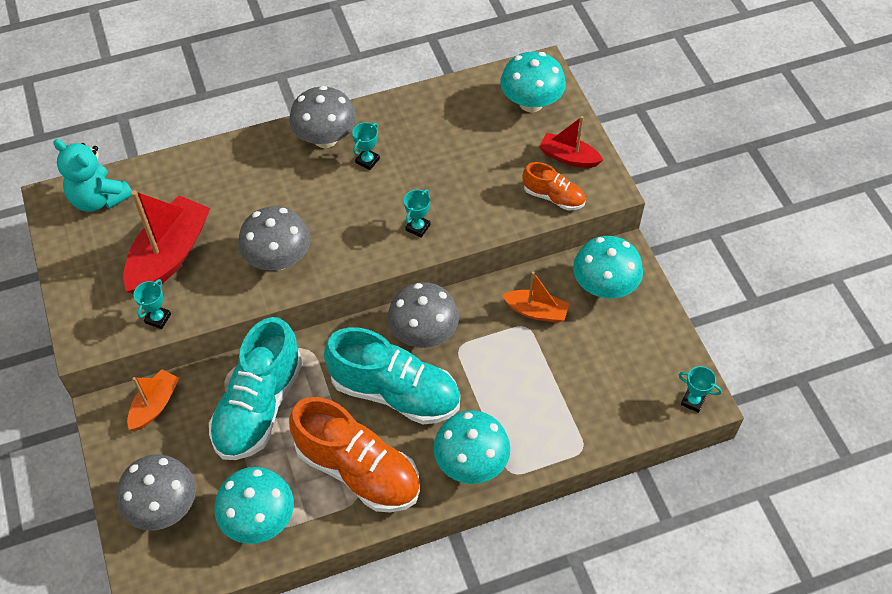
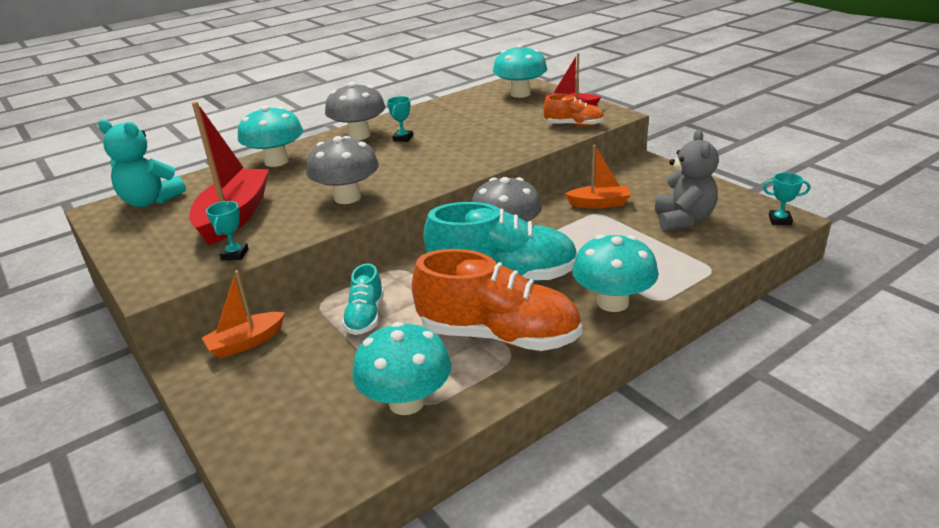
camera: 15 degrees left, 25 degrees down
(155, 405) = (246, 343): orange boat -> orange boat turned 135 degrees counterclockwise
(163, 506) = (283, 421): grey mushroom -> none
(259, 406) = (365, 317): turquoise shoe -> turquoise shoe, size x0.51
(418, 227) = (469, 158): turquoise trophy -> none
(602, 366) = (683, 219): none -> grey teddy bear
(604, 286) = (645, 180): turquoise mushroom -> turquoise mushroom (276, 161)

